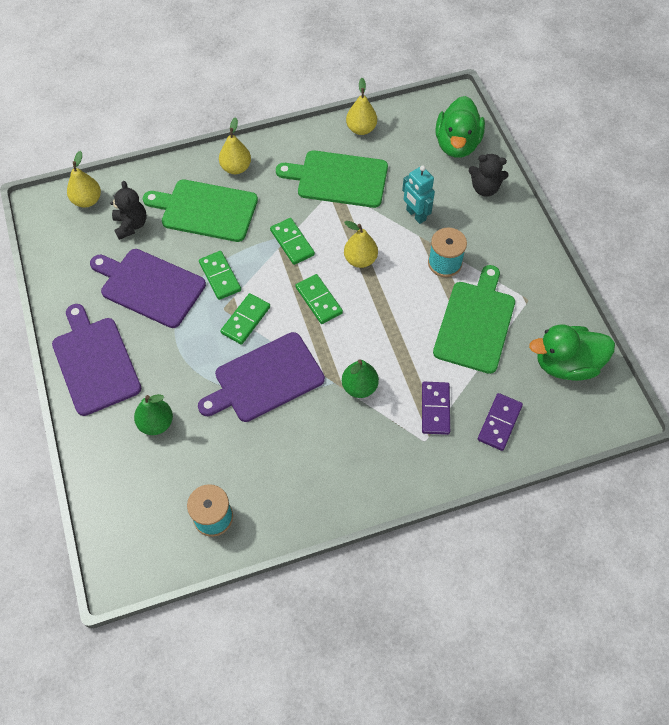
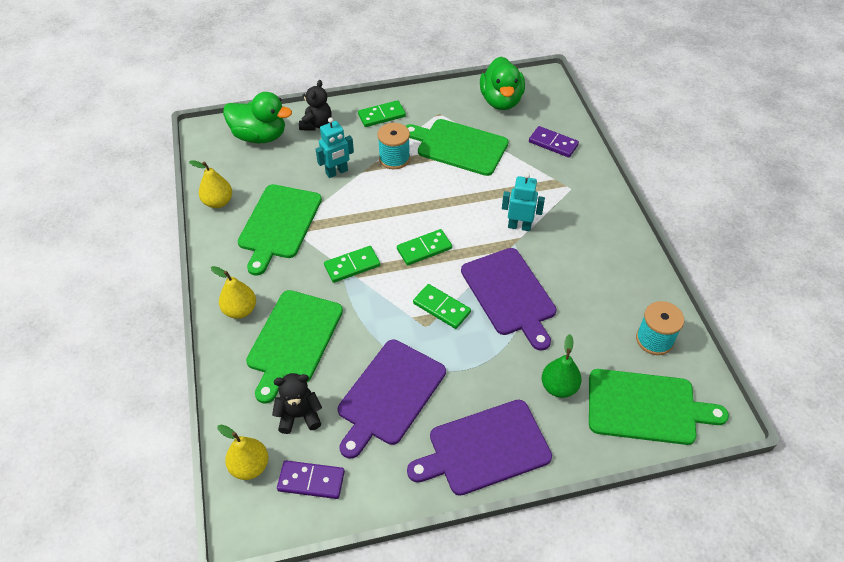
camera: 85 degrees left, 10 degrees down
(132, 502) = (646, 407): none -> green cutting board
(220, 276) = (385, 328): green domino -> green domino (382, 115)
(359, 387) = (519, 226): green pear -> turquoise robot
(360, 259) = (381, 215): yellow pear -> none
(435, 409) = (541, 179): purple domino -> purple domino (311, 481)

